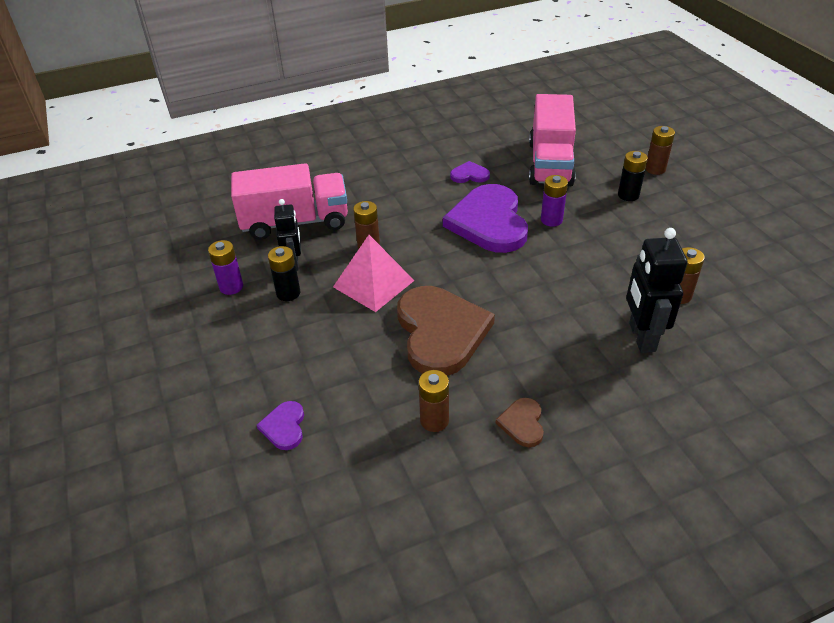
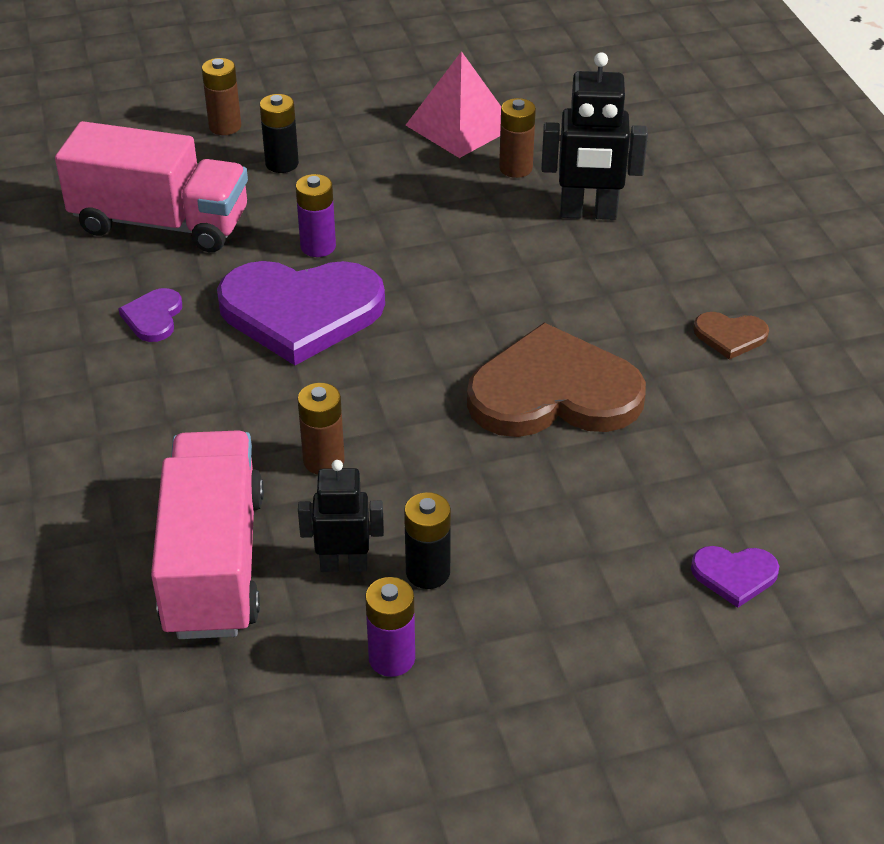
camera: 85 degrees left, 0 degrees up
(373, 283) = (426, 459): pink pyramid -> pink pyramid (460, 126)
(434, 420) = (724, 415): brown battery -> none

